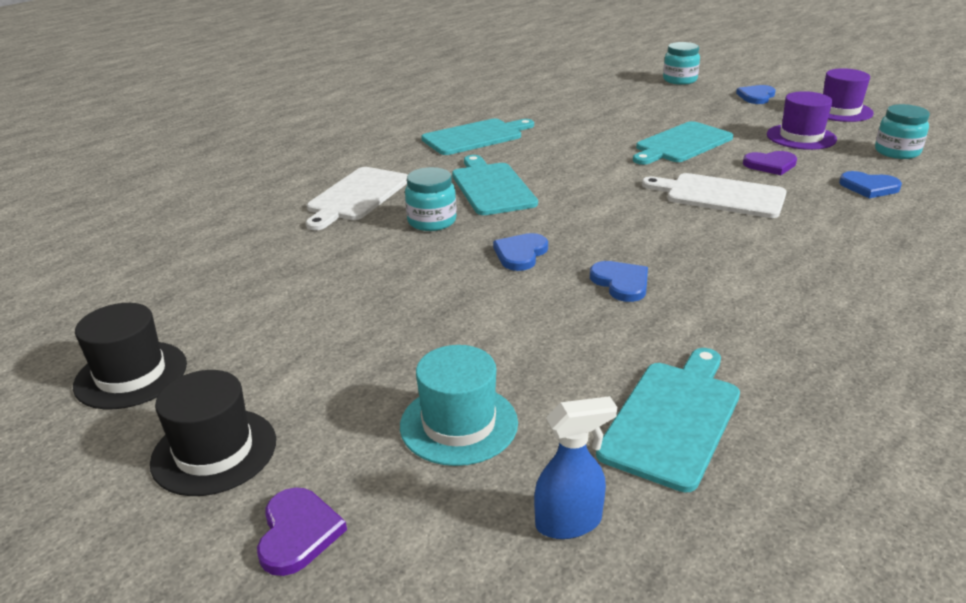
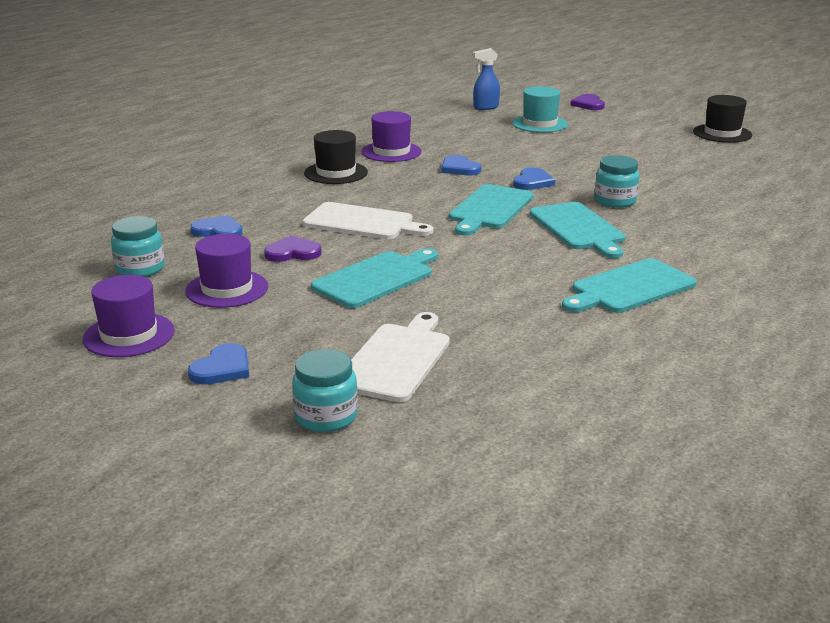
camera: 175 degrees right, 5 degrees down
(214, 451) = (645, 117): black hat -> black hat (336, 173)
(356, 196) = (702, 219): white cutting board -> white cutting board (396, 359)
(673, 418) = (439, 126): turquoise cutting board -> turquoise cutting board (489, 209)
(740, 327) = (391, 152): none -> purple hat

